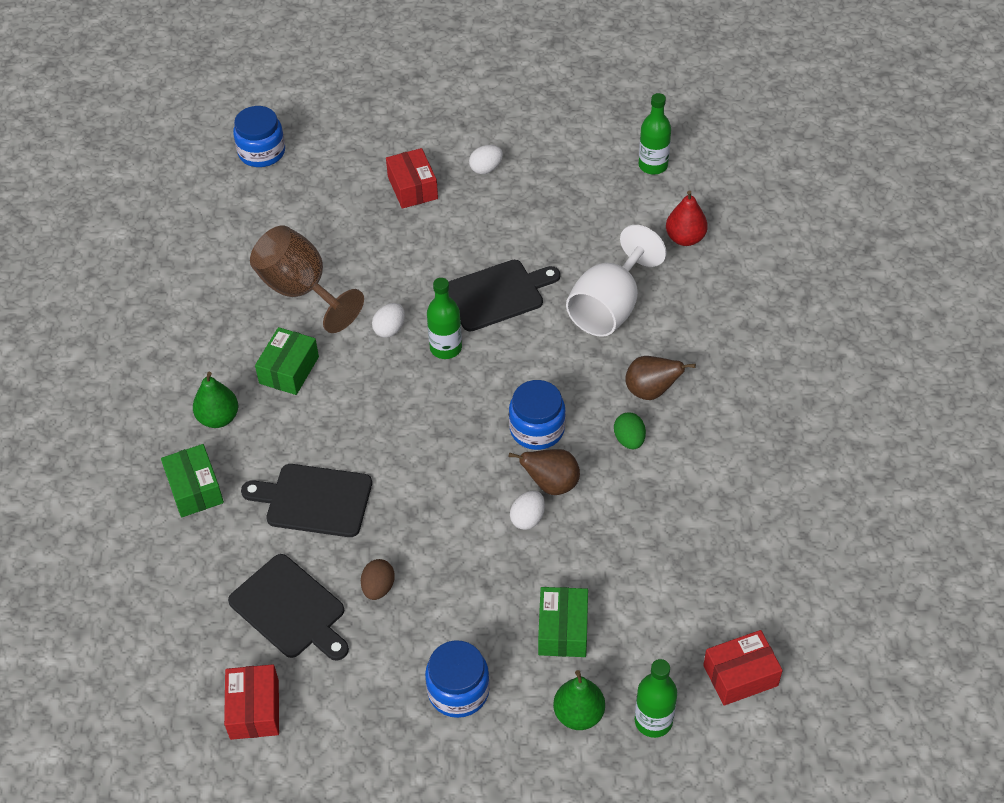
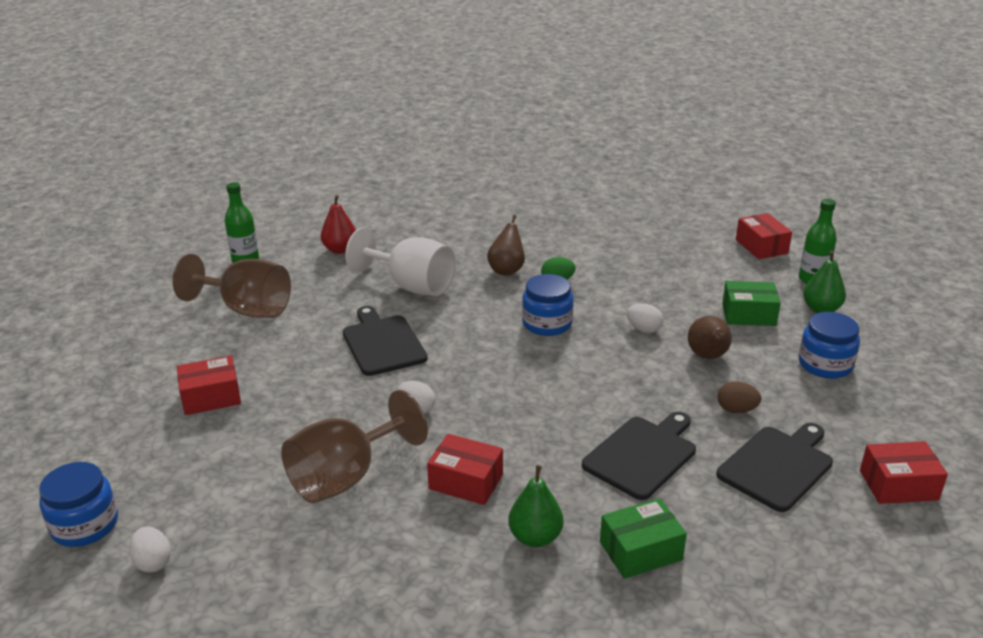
camera: 90 degrees left, 20 degrees down
(289, 370) = (466, 481): green box -> red box
(314, 500) = (642, 455): black cutting board -> black cutting board turned 150 degrees counterclockwise
(446, 348) = (447, 373): green bottle -> none
(486, 168) = (205, 349): white egg -> white egg (153, 562)
(551, 484) = (606, 317): brown pear -> brown pear (708, 356)
(555, 184) = (247, 309): none -> brown goblet

